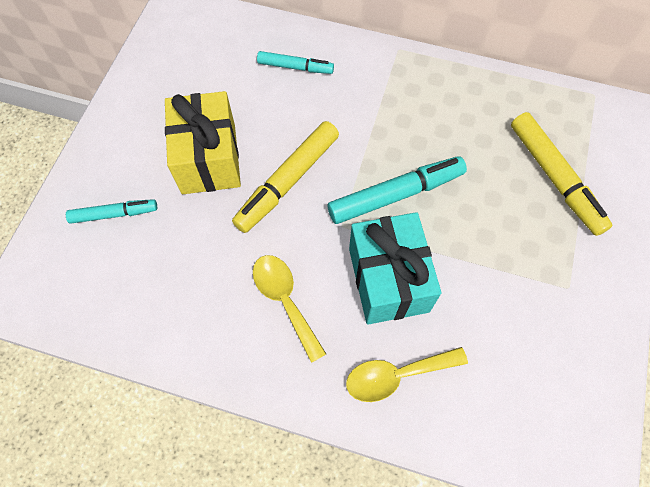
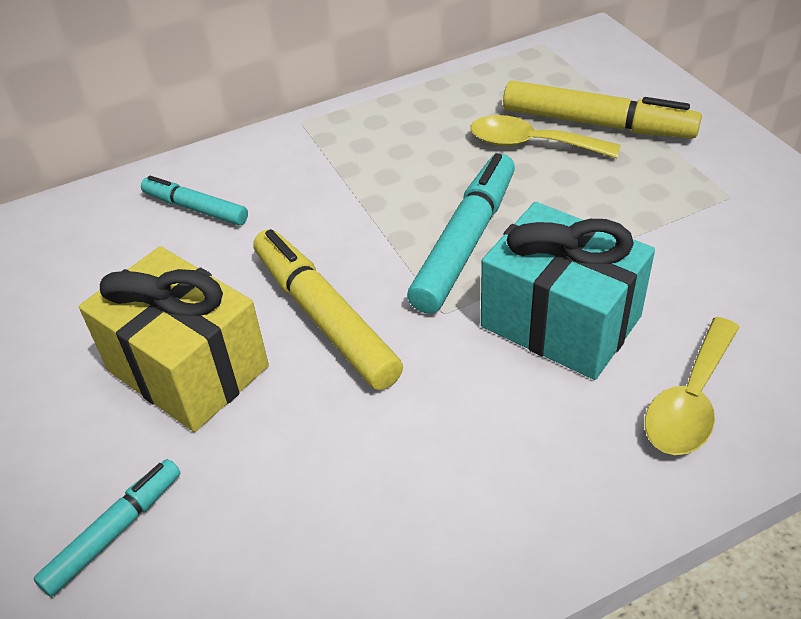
camera: 40 degrees left, 20 degrees down
(285, 300) = (474, 435): yellow spoon -> yellow spoon (531, 144)
(288, 181) = (324, 318): yellow marker -> yellow marker turned 150 degrees clockwise
(295, 67) = (195, 208): turquoise marker -> turquoise marker turned 120 degrees counterclockwise

